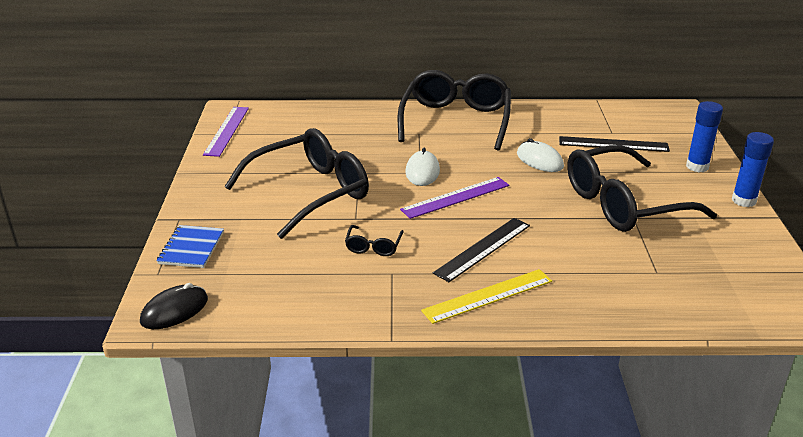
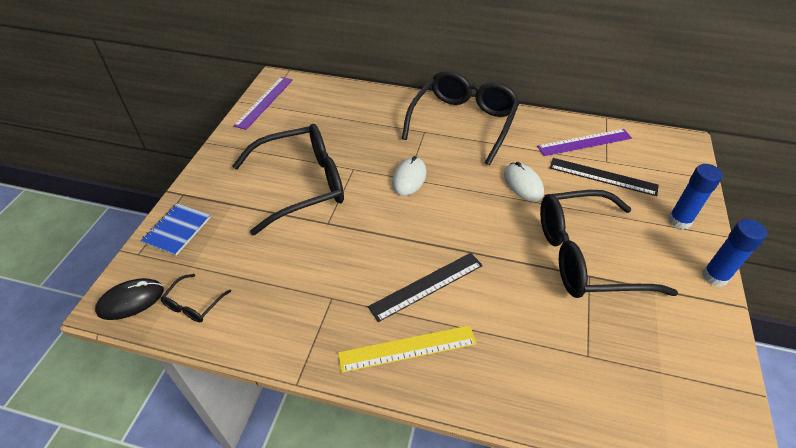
camera: 15 degrees right, 15 degrees up
(373, 246) = (329, 261): black glasses -> black glasses (194, 304)
(456, 197) = (426, 216): purple ruler -> purple ruler (584, 142)

